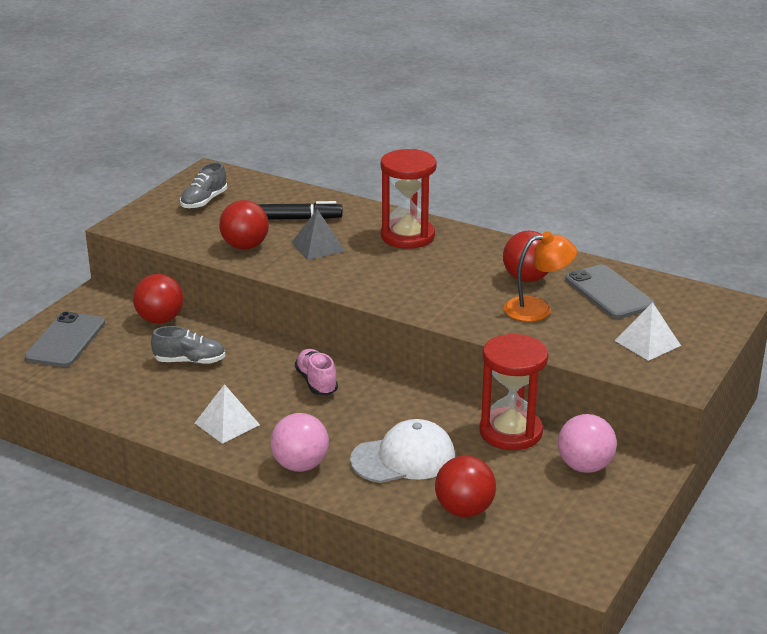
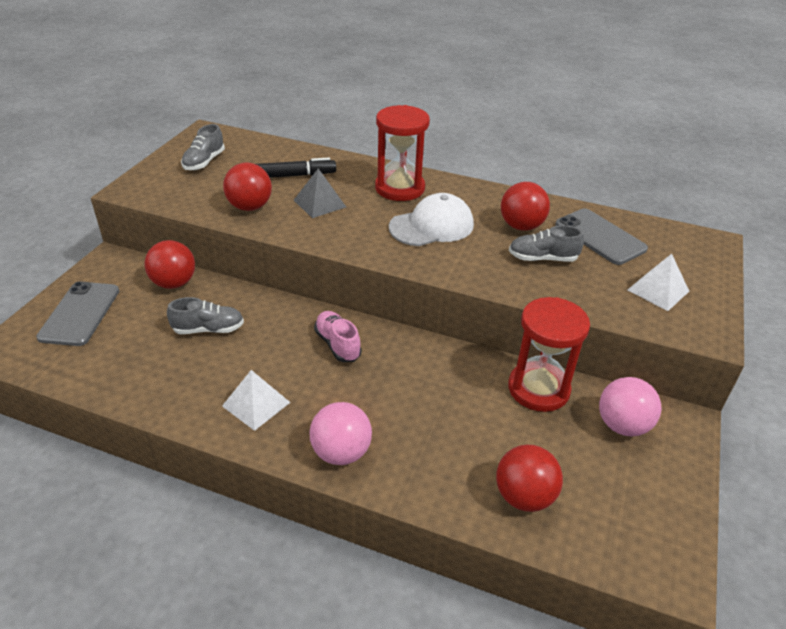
camera: 10 degrees left, 10 degrees up
(403, 458) = (444, 432): white cap -> white cap (432, 226)
(537, 308) = (542, 258): orange lamp -> grey shoe

